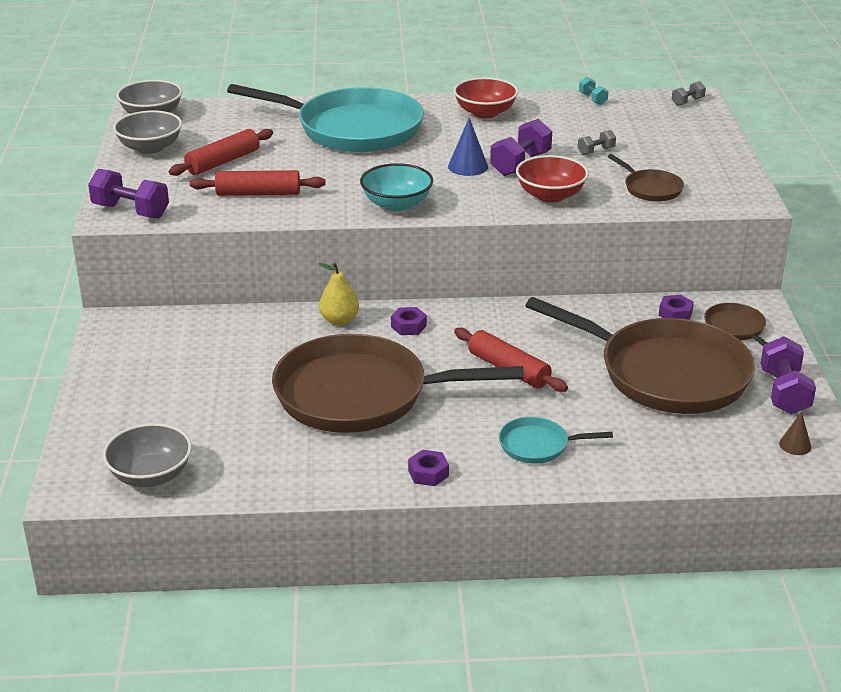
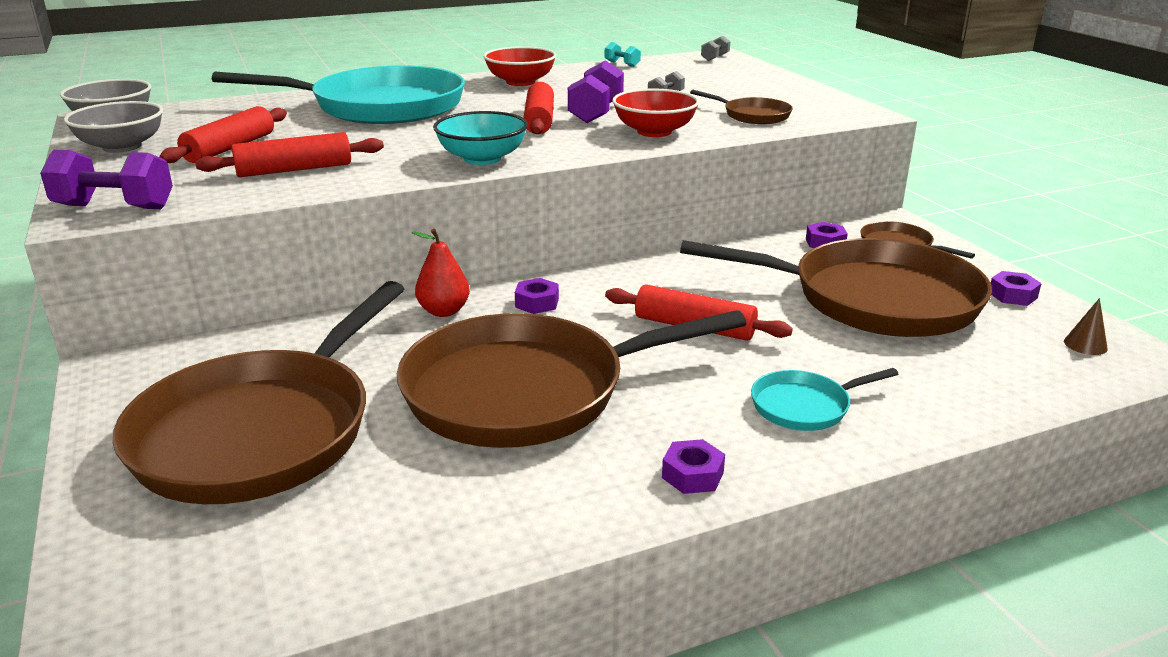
camera: 20 degrees left, 5 degrees down
(150, 475) = (250, 582): grey bowl -> none
(186, 387) = (262, 431): none -> brown pan
(339, 320) = (444, 311): yellow pear -> red pear
(468, 166) = (539, 120): blue cone -> red rolling pin
(784, 392) = (1012, 295): purple dumbbell -> purple nut

